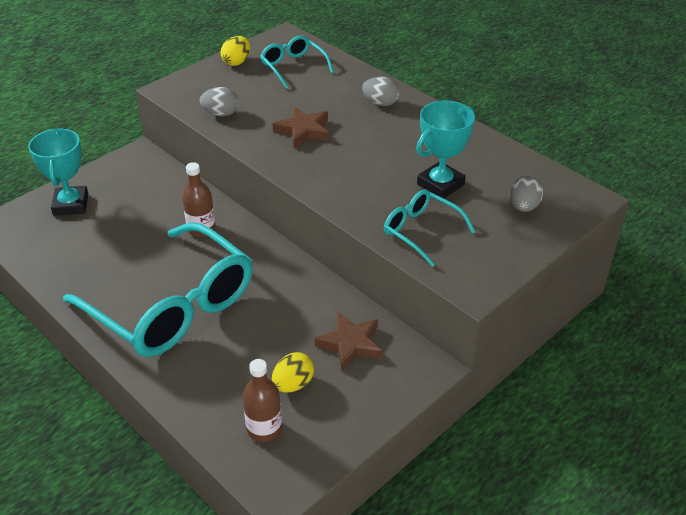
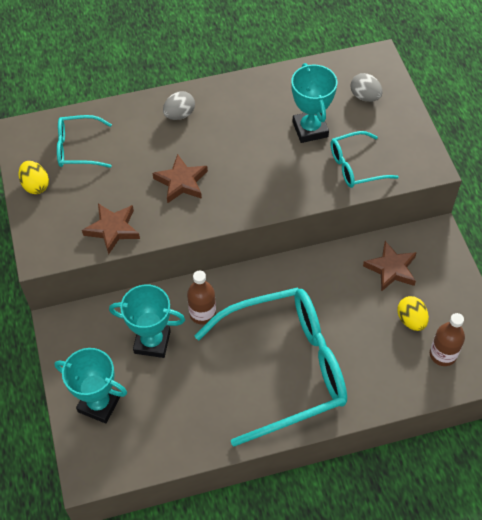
camera: 60 degrees left, 15 degrees up
(151, 210) = (152, 342): none -> turquoise trophy
(221, 114) = (112, 229): grey egg -> brown star

